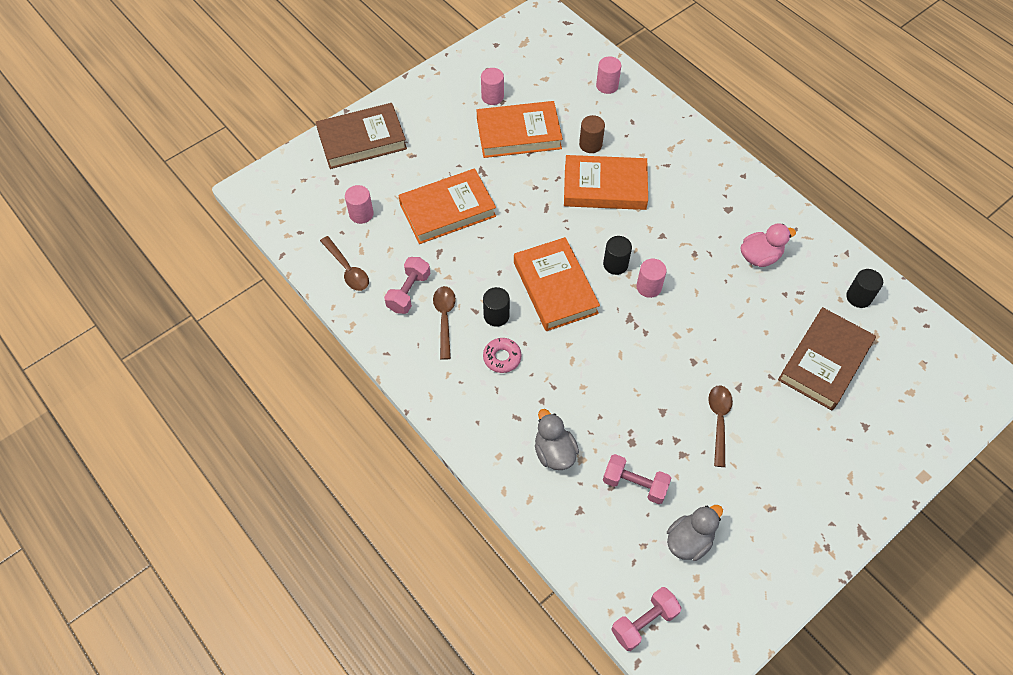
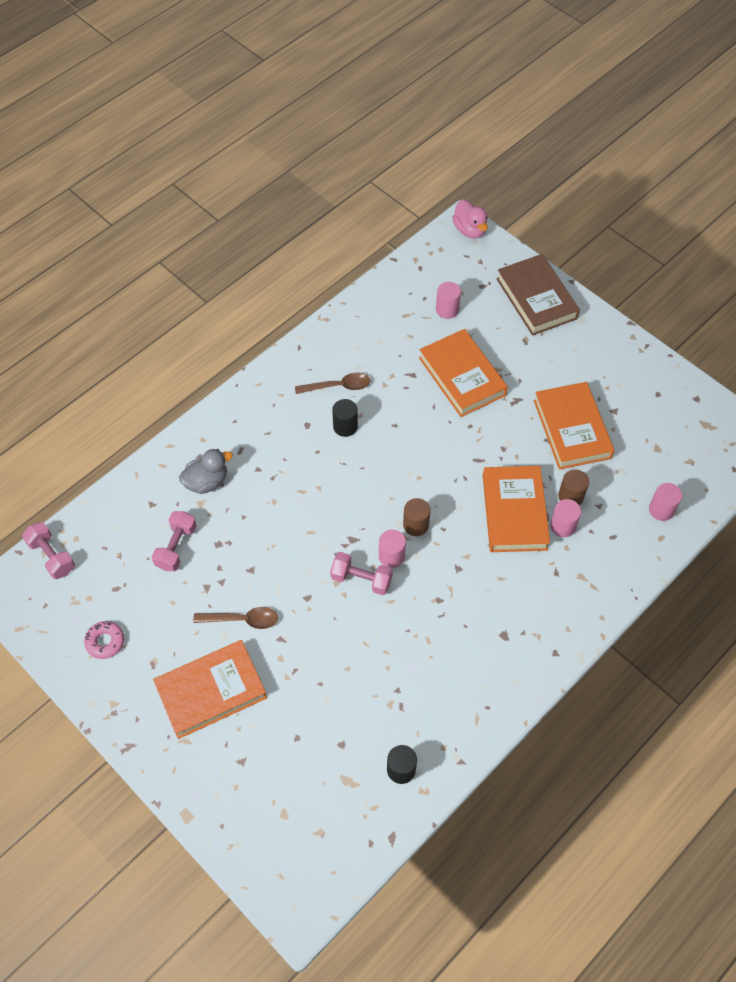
camera: 85 degrees right, 0 degrees up
(347, 269) = (384, 308): brown spoon -> none
(409, 292) = (364, 356): pink dumbbell -> pink dumbbell (361, 579)
(492, 97) = (618, 401): pink cylinder -> pink cylinder (562, 526)
(502, 357) = (300, 434): pink donut -> pink donut (105, 642)
(555, 288) = (381, 473): orange book -> orange book (211, 691)
(615, 264) = (416, 525): black cylinder -> brown cylinder
(689, 540) = (122, 592): grey duck -> none
(760, 257) = (443, 666): pink duck -> pink duck (470, 230)
(824, 362) = (315, 725): brown book -> none

